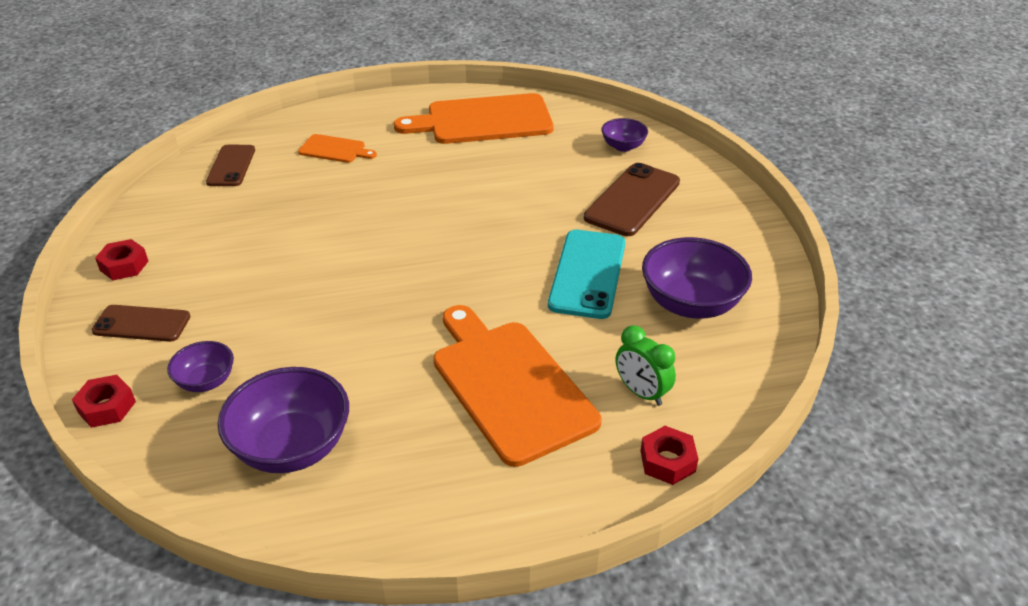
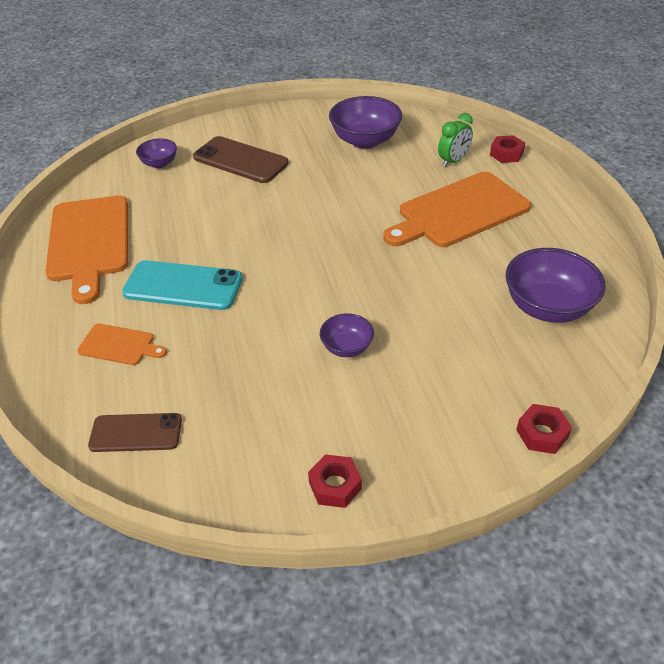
camera: 90 degrees left, 5 degrees up
(142, 324) = (428, 440): brown phone -> none
(206, 381) = (493, 372): purple bowl -> purple bowl (346, 347)
(334, 149) = (119, 345): orange cutting board -> orange cutting board turned 90 degrees clockwise
(587, 274) = (335, 181): turquoise phone -> turquoise phone (183, 286)

